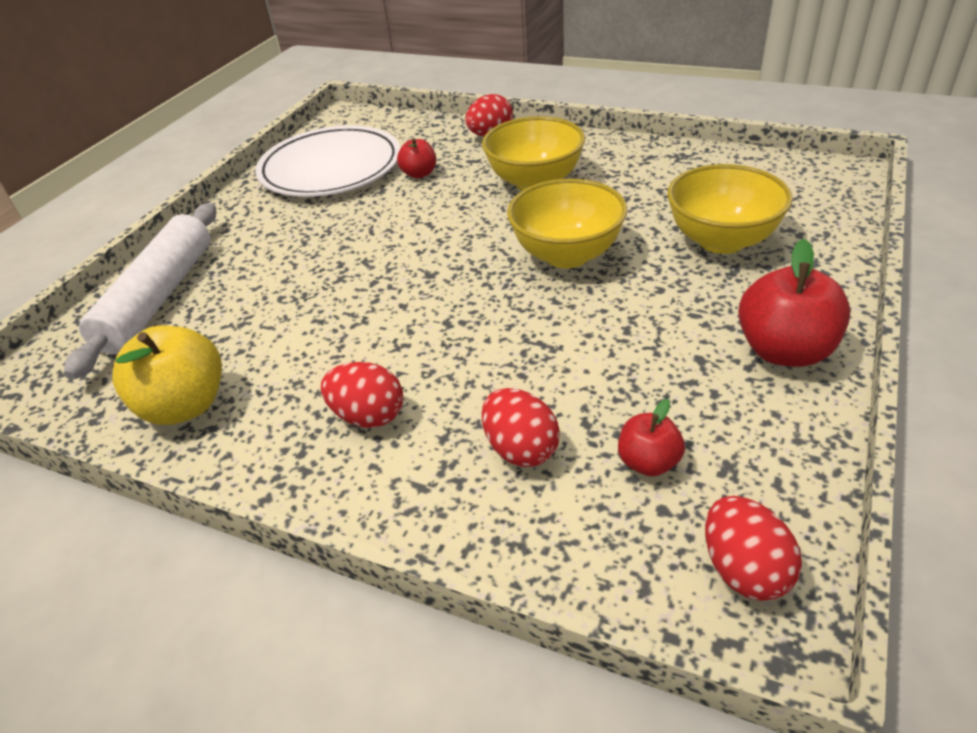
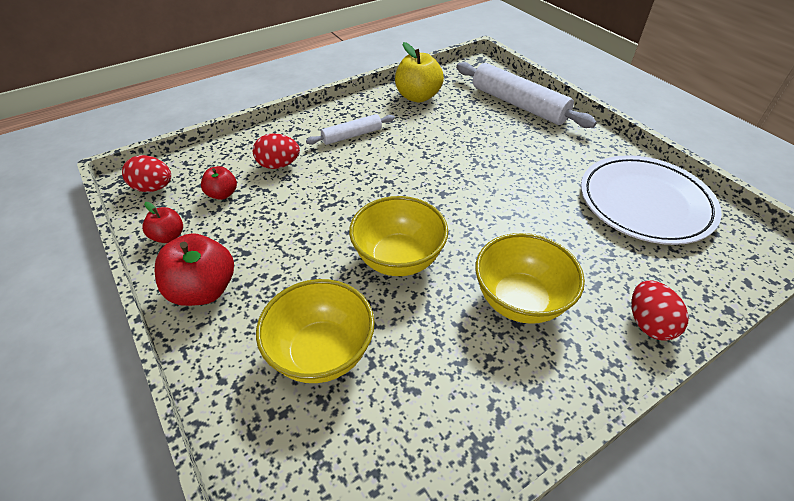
camera: 120 degrees right, 5 degrees up
(368, 416) = (352, 135): red egg -> white rolling pin
(419, 174) = (594, 243): red apple -> red apple (168, 236)

